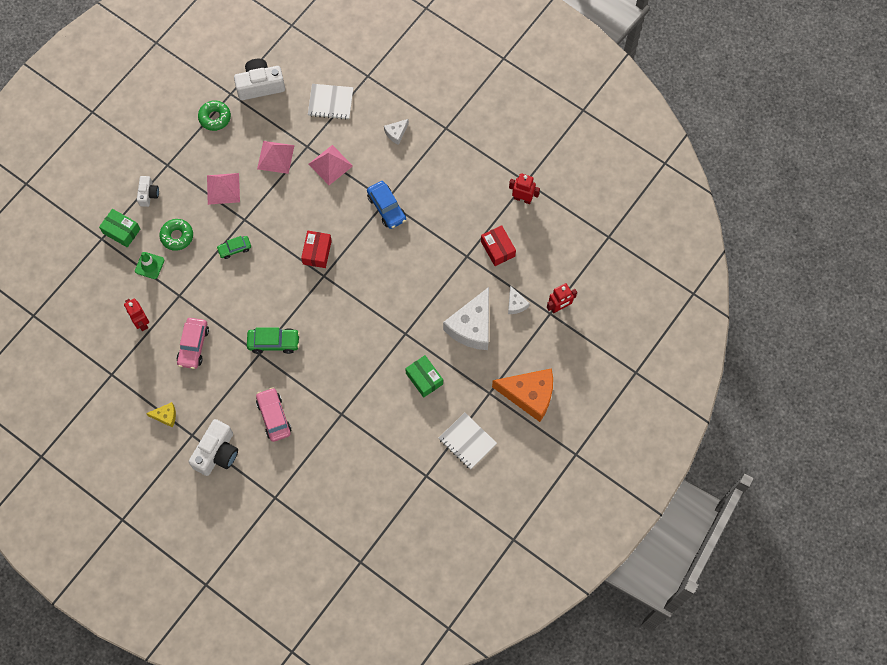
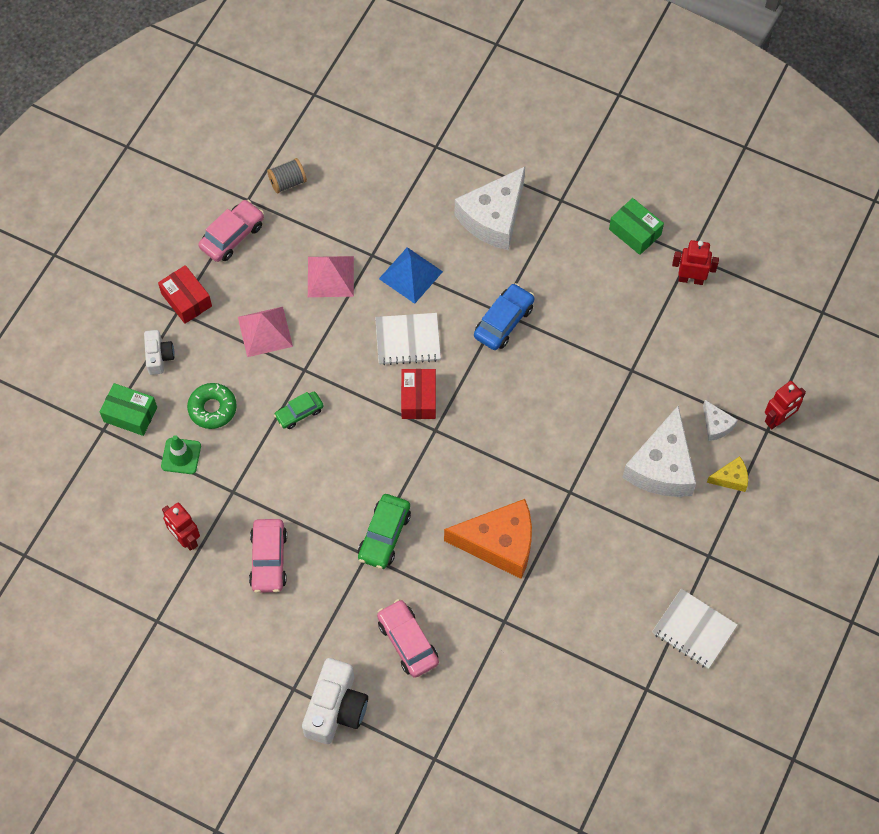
camera: 10 degrees left, 5 degrees down
(165, 416) = (249, 667): yellow cheese -> yellow cheese (731, 478)
(215, 118) = (232, 236): green donut -> pink car
(260, 85) = (287, 182): white camera -> grey spool
(274, 342) = (384, 535): green car -> green car turned 120 degrees clockwise
(330, 102) = (392, 190): white notebook -> white notebook (408, 340)
(330, 165) = (410, 275): pink pyramid -> blue pyramid
(386, 208) = (503, 322): blue car -> blue car turned 105 degrees counterclockwise
(396, 133) = (493, 218): white cheese -> white cheese, size x2.17
(424, 378) = (612, 551): green box -> green box (635, 232)
(497, 249) = (672, 353): red box -> red box (186, 300)
(529, 395) = (766, 549): orange cheese -> orange cheese (499, 543)

